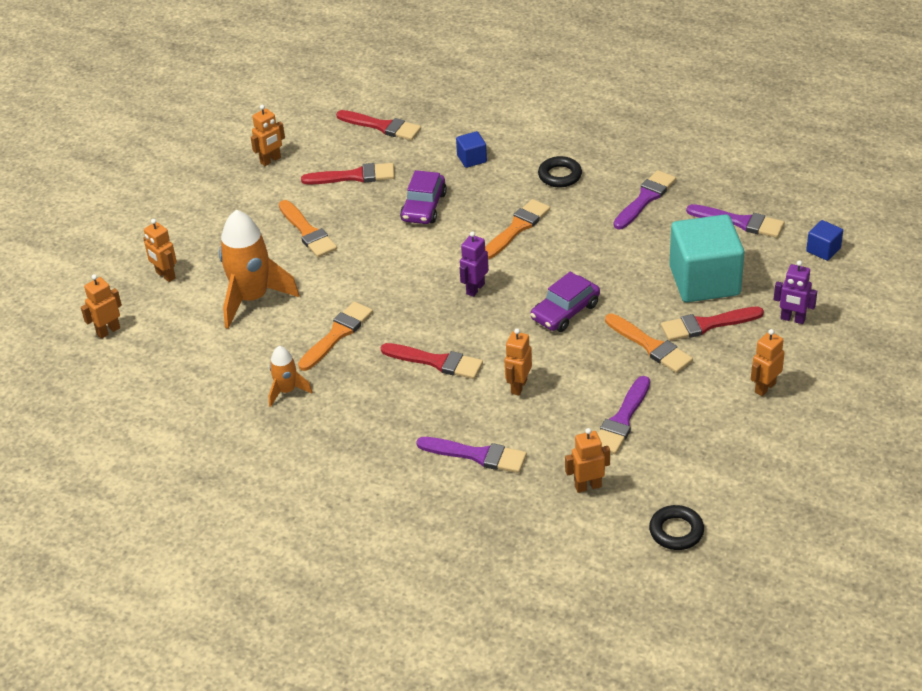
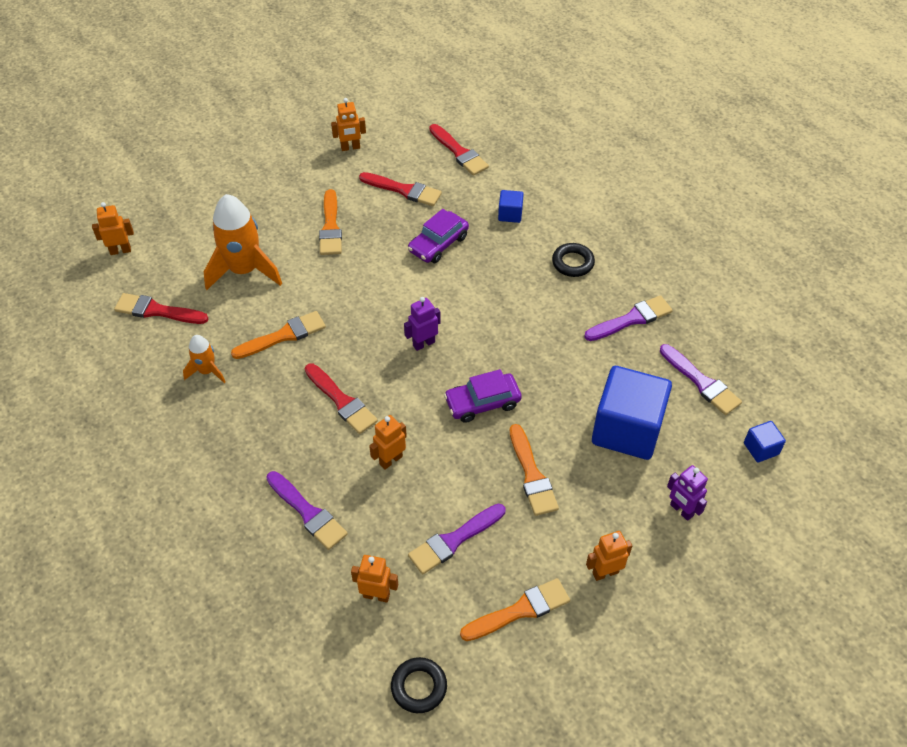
camera: 25 degrees right, 10 degrees up
(165, 275) = (197, 219): orange robot -> none
(517, 228) = (500, 299): orange brush -> orange brush (520, 610)
(704, 281) = (627, 429): turquoise cube -> blue cube
(707, 325) = (597, 477): red brush -> red brush (157, 311)

